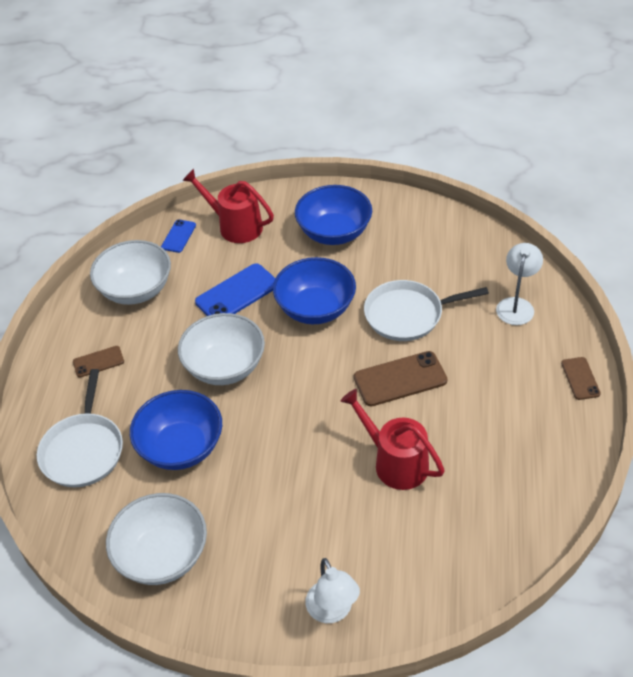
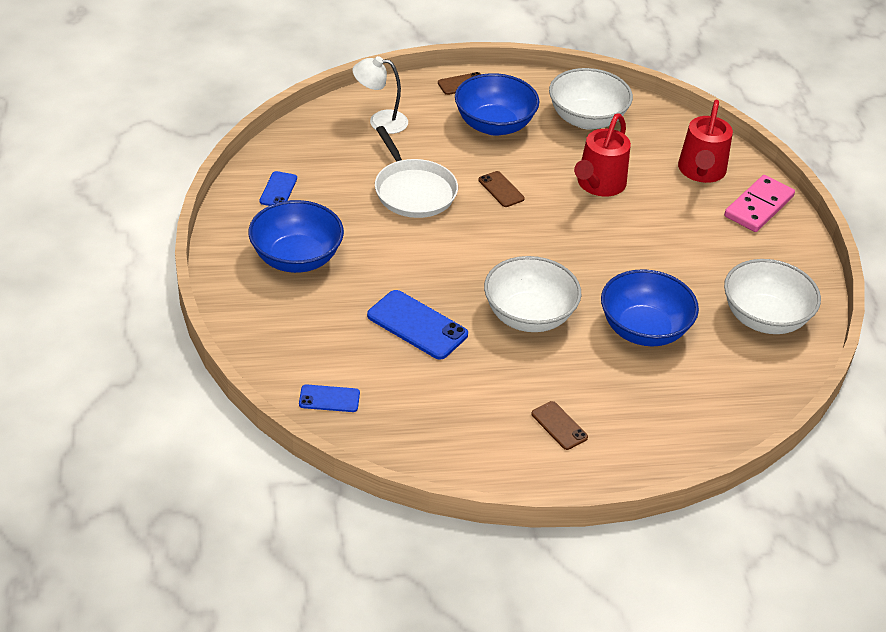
camera: 110 degrees left, 5 degrees down
(83, 450) = (680, 406): white pan -> none
(136, 290) = (435, 419): white bowl -> white bowl (586, 119)
(235, 226) = (300, 347): red watering can -> red watering can (701, 171)
(315, 308) = (423, 258): blue bowl -> blue bowl (494, 125)
(332, 611) = (758, 206): white lamp -> pink domino
(400, 379) = (501, 189): brown phone -> brown phone, size x0.57
(422, 229) = (278, 190): none -> blue phone

